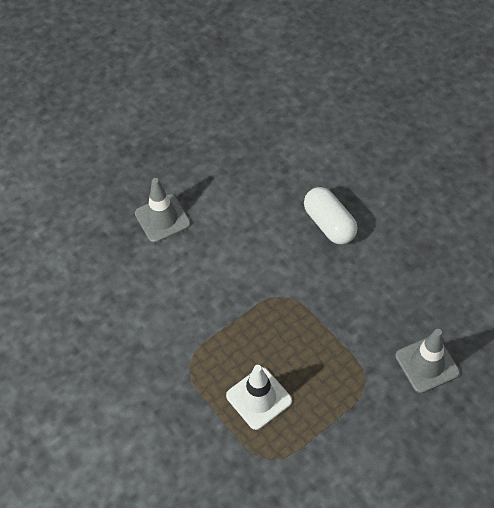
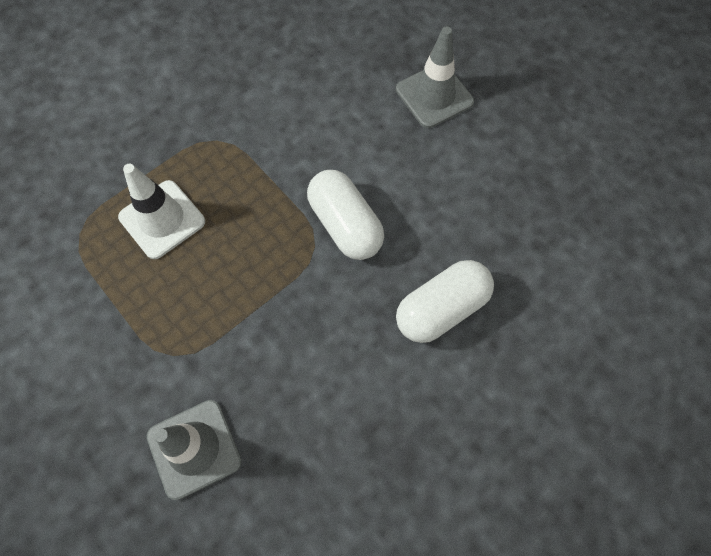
camera: 85 degrees right, 10 degrees up
(267, 277) = (345, 225): none -> white capsule

